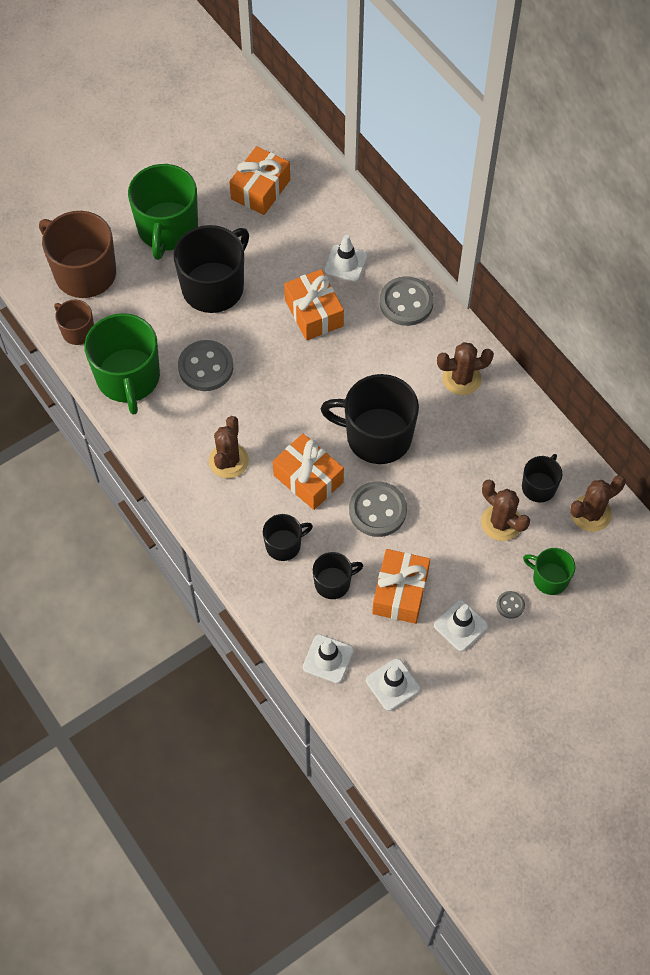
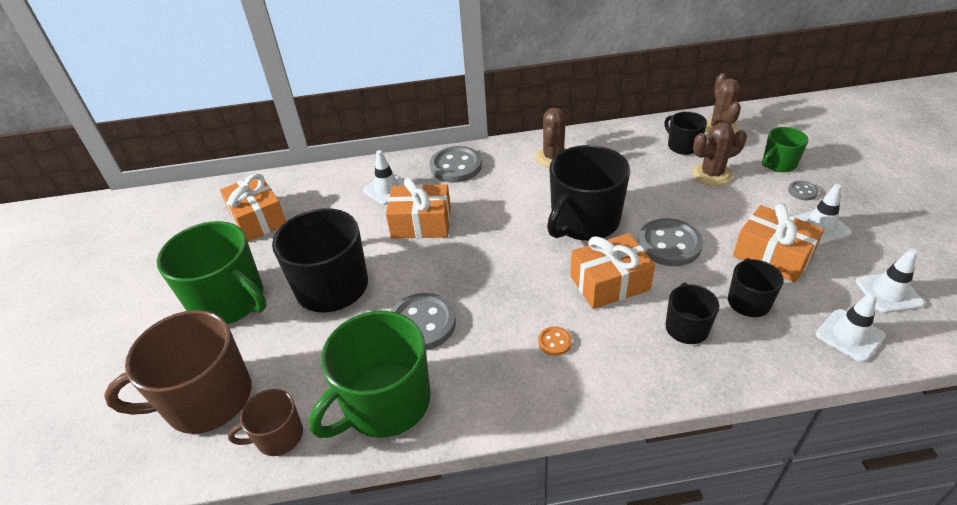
camera: 60 degrees left, 20 degrees down
(128, 378) = (385, 403): green mug -> green mug turned 120 degrees clockwise
(228, 461) = (554, 342): brown cactus -> orange button

